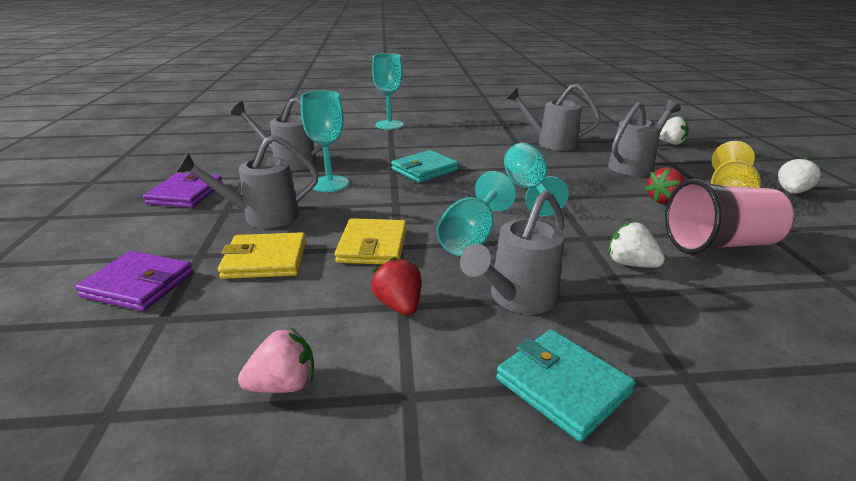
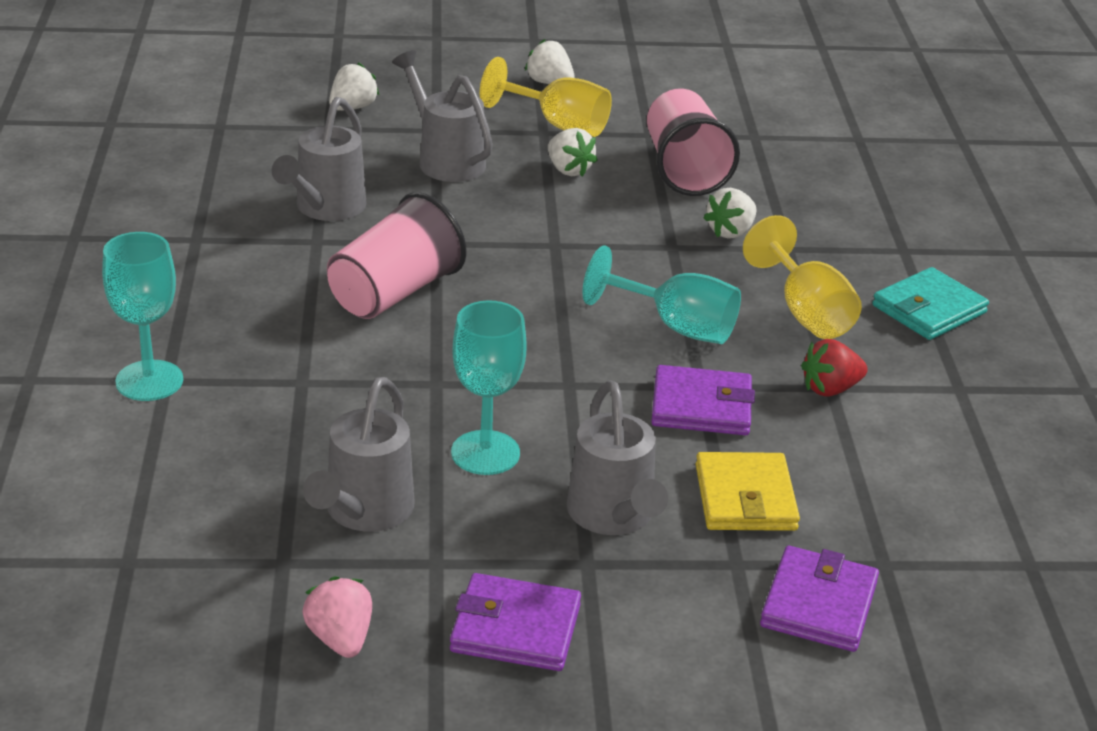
camera: 90 degrees left, 5 degrees up
(284, 384) = (965, 459): pink strawberry -> pink strawberry (340, 639)
(373, 246) = (701, 406): yellow wallet -> purple wallet
(424, 170) = (433, 349): turquoise wallet -> none
(476, 160) = (394, 293): none -> pink cup
(517, 298) = (806, 312): grey watering can -> yellow goblet
(527, 189) = (526, 263): turquoise goblet -> none
(663, 200) = (568, 170): red strawberry -> white strawberry

